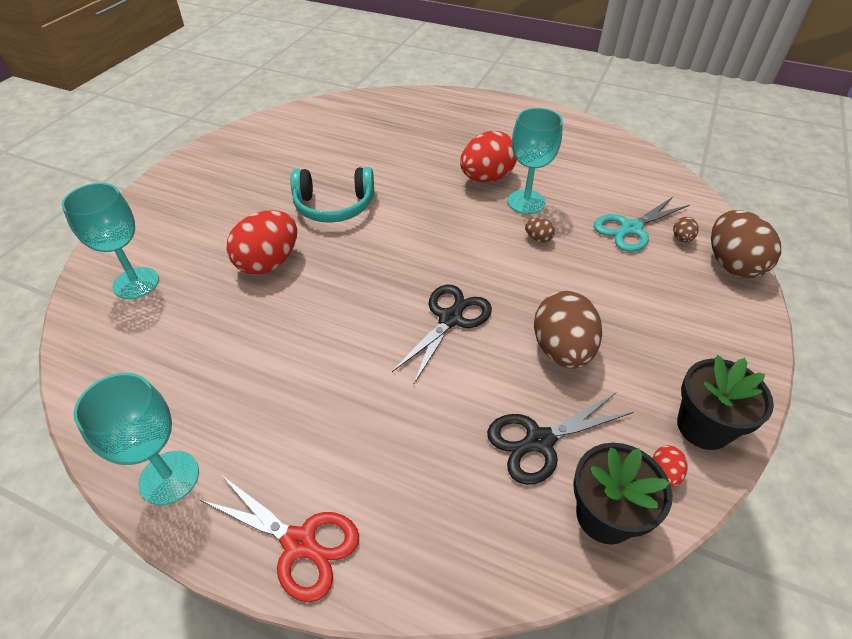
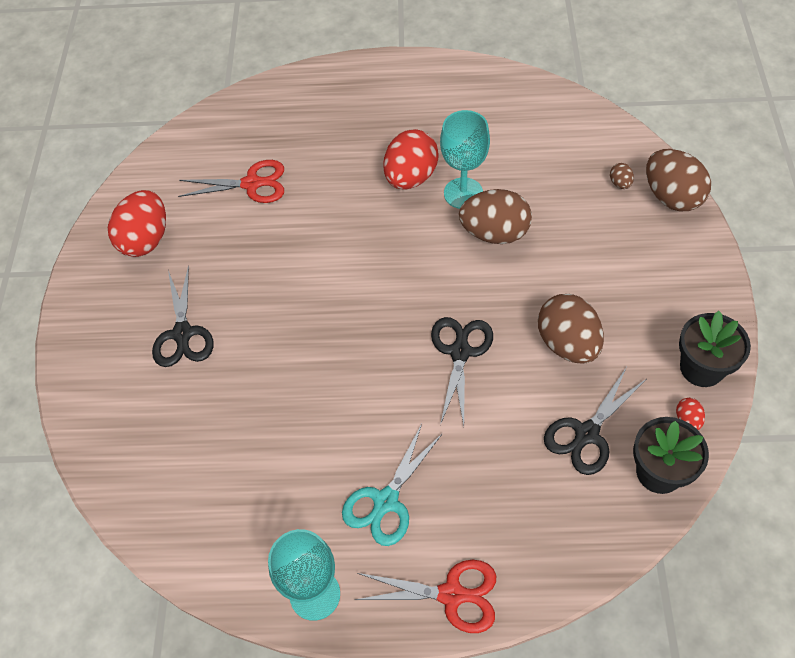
camera: 20 degrees left, 10 degrees up
(136, 283) = (143, 437): turquoise goblet -> none
(226, 223) = (183, 333): none -> black scissors
(269, 262) = (257, 361): red egg -> red egg (146, 239)
(334, 206) = (279, 270): turquoise headphones -> none
(355, 145) = (251, 184): none -> red scissors
(538, 238) = (494, 233): brown egg -> brown egg, size x2.32
(631, 228) = (572, 189): turquoise scissors -> turquoise scissors (386, 501)

